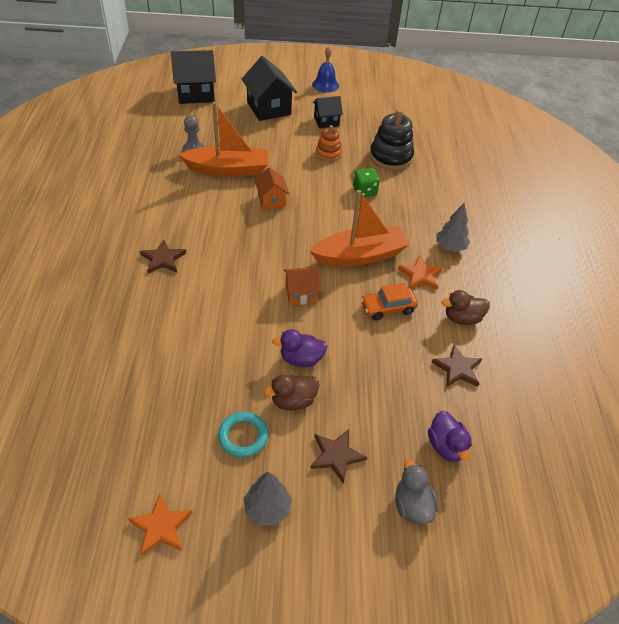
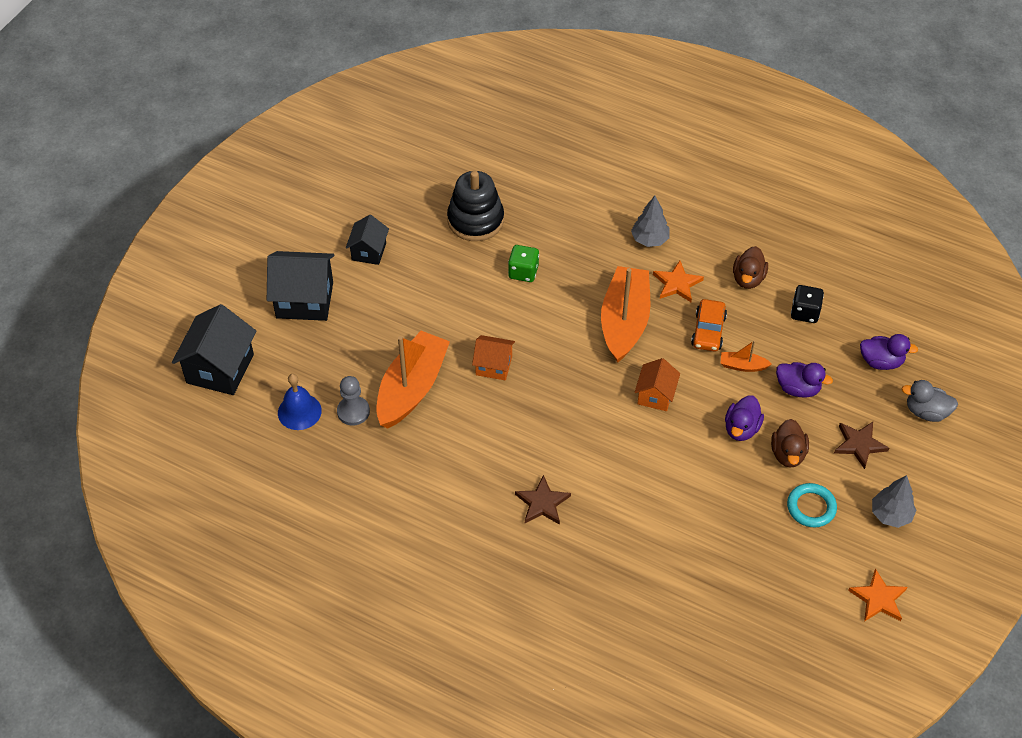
camera: 60 degrees left, 5 degrees up
(325, 85) = (286, 218): blue bell -> blue bell (299, 411)
(328, 153) = (435, 276): orange stacking toy -> none
(368, 341) = (743, 366): none -> orange boat
(370, 387) = (798, 388): none -> purple duck
(457, 368) = (805, 312): brown star -> black dice

